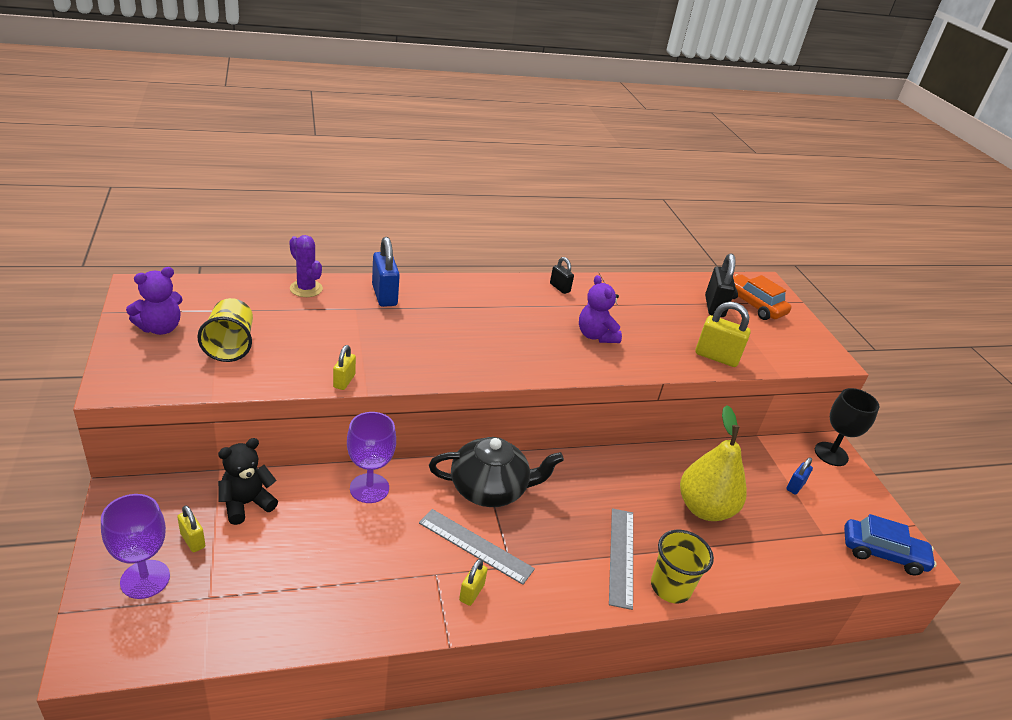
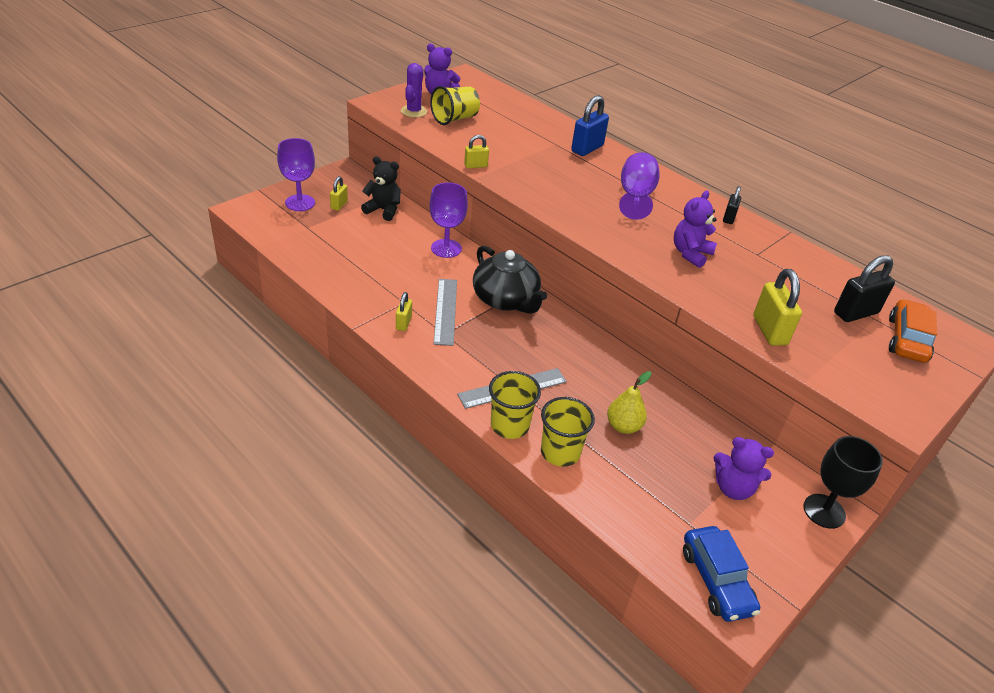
camera: 60 degrees right, 5 degrees up
(306, 289) = (547, 120): purple cactus -> purple cactus (413, 111)
(471, 593) = (403, 323): yellow padlock -> yellow padlock turned 75 degrees counterclockwise
(490, 315) = (635, 197): none -> purple goblet
(704, 508) = (623, 426): yellow pear -> yellow pear, size x0.59
(719, 569) = (560, 452): none -> yellow cup
(795, 486) = (733, 488): blue padlock -> purple teddy bear

